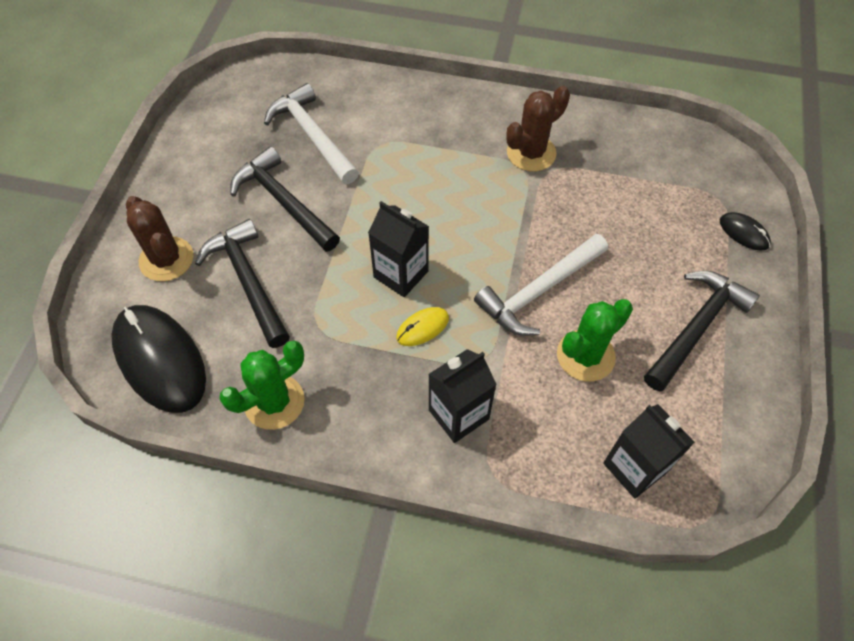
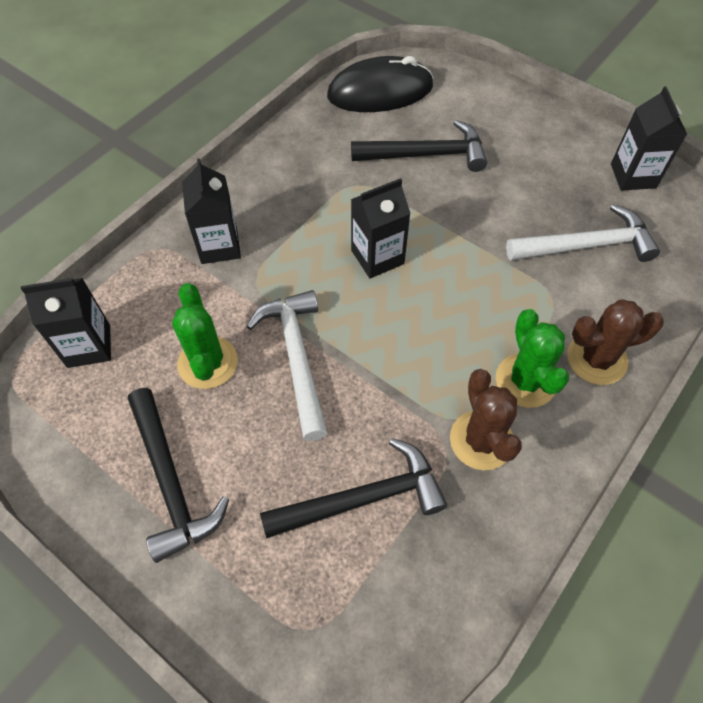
camera: 115 degrees right, 0 degrees up
(166, 259) = (475, 113): brown cactus -> brown cactus (596, 359)
(213, 122) = (633, 176): none -> black carton
(274, 402) = (305, 142): green cactus -> green cactus (525, 380)
(283, 202) = (505, 200): black hammer -> black hammer (363, 498)
(422, 328) = (312, 252): yellow mouse -> none
(743, 233) = (248, 623): black mouse -> none

